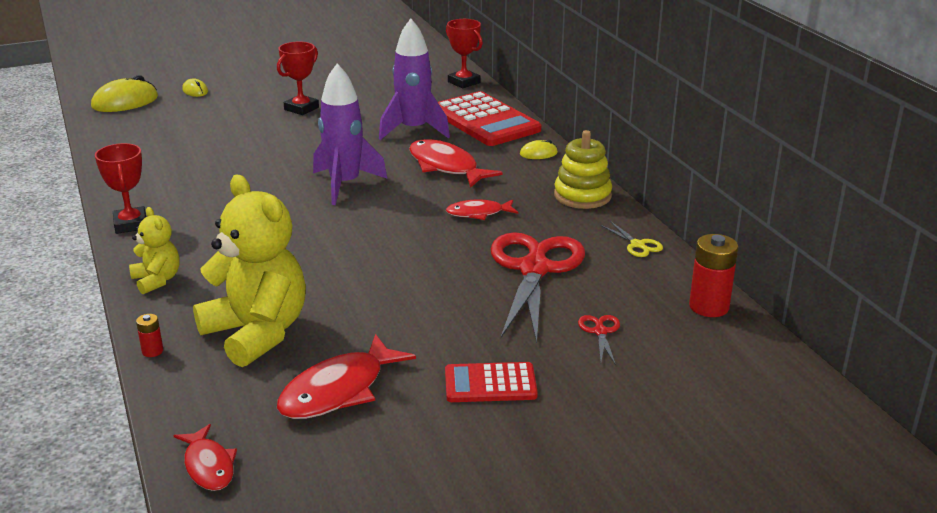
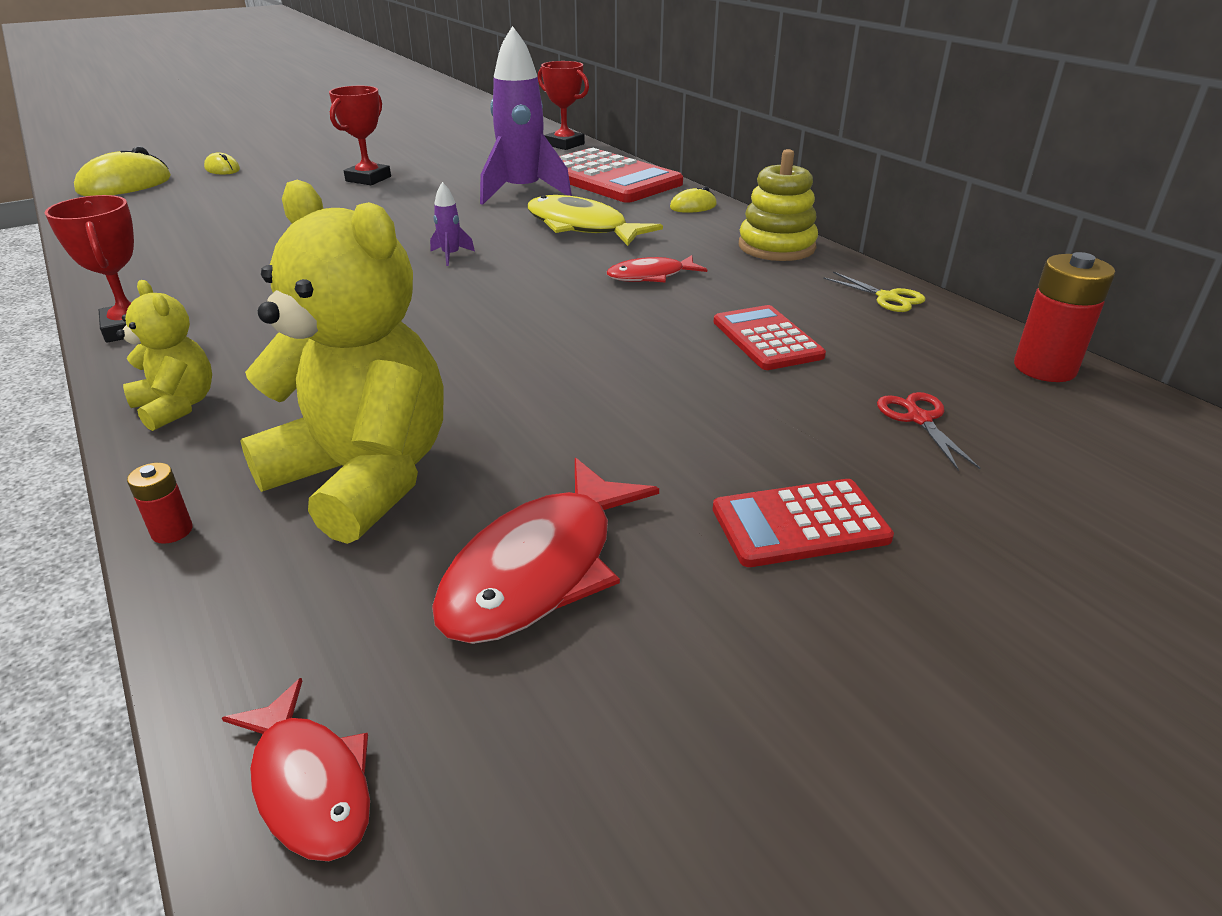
camera: 10 degrees left, 5 degrees up
(345, 184) = (451, 256): purple rocket -> purple rocket, size x0.41
(446, 167) = (581, 227): red fish -> yellow fish
(534, 269) = (766, 339): red scissors -> red calculator

